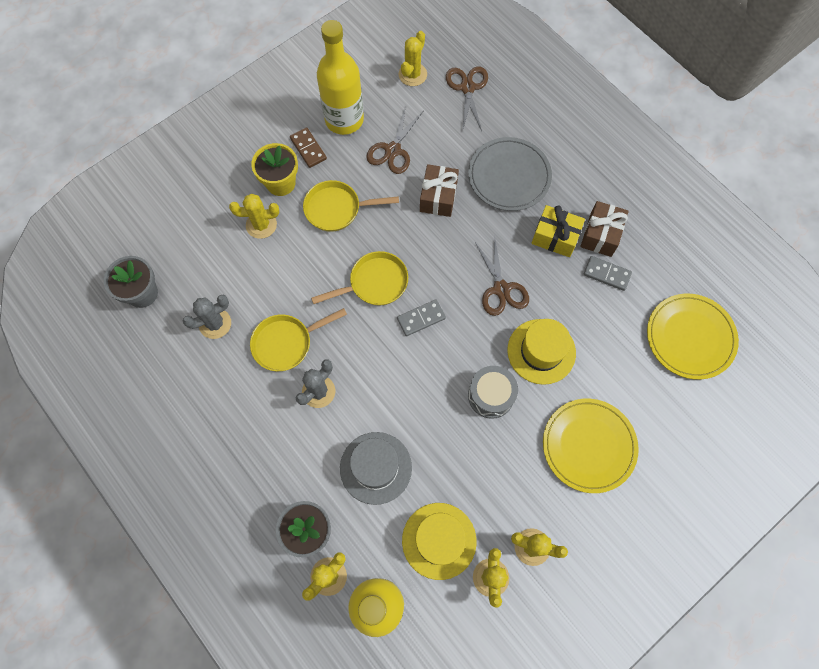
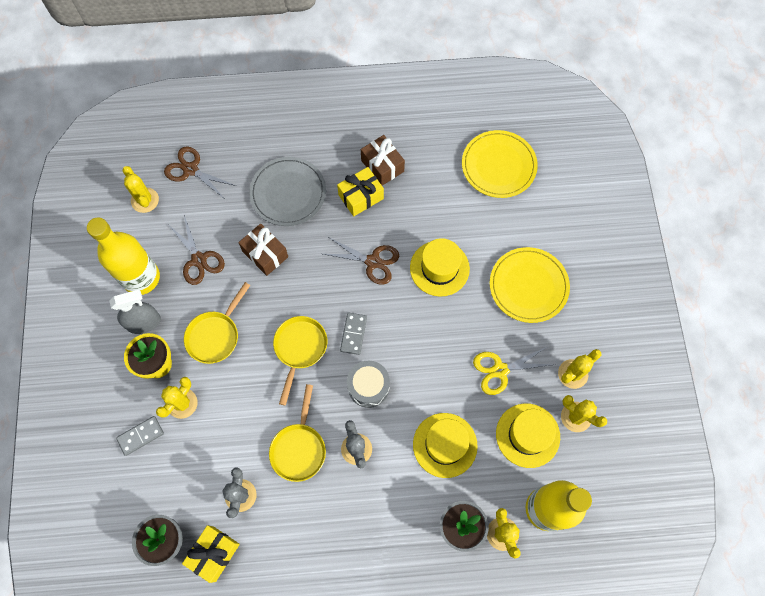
camera: 55 degrees left, 0 degrees up
(154, 336) = (214, 553): none -> yellow gift
(308, 149) = (144, 322): brown domino -> grey spray bottle
(375, 468) = (445, 445): grey hat -> yellow hat
(484, 473) = (500, 370): none -> yellow scissors
(491, 395) = (447, 326): grey drum -> grey drum (368, 387)
(607, 274) = (414, 184): grey domino -> grey domino (140, 436)

